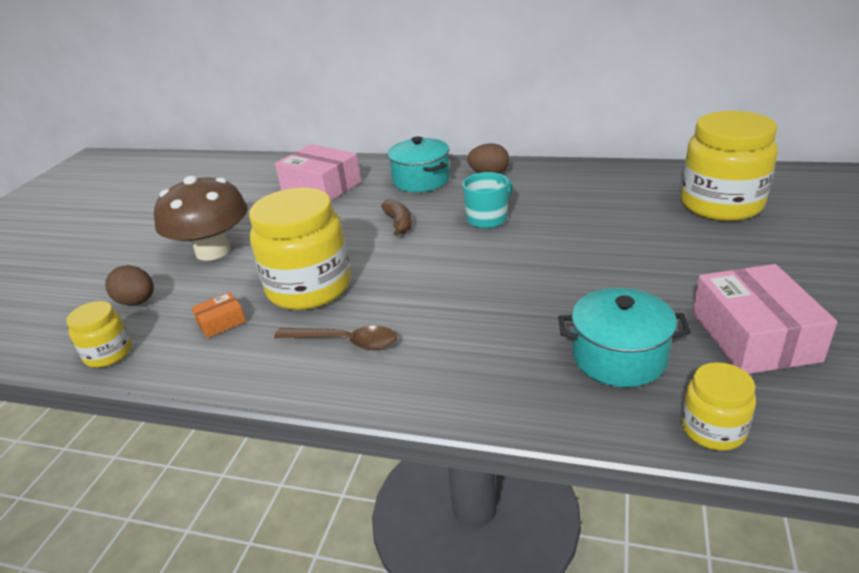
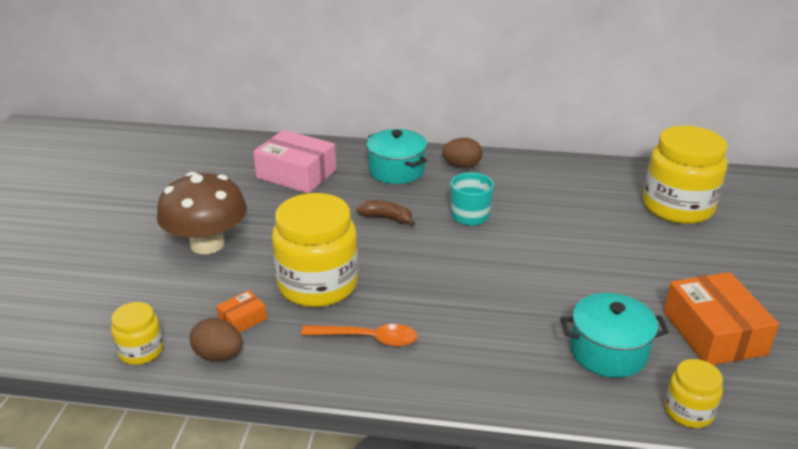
camera: 10 degrees left, 0 degrees up
(137, 302) = (148, 298): brown egg -> brown egg (219, 355)
(345, 342) = (367, 338): brown spoon -> orange spoon
(399, 223) = (386, 218): brown banana -> brown banana turned 45 degrees counterclockwise
(754, 336) = (714, 333): pink box -> orange box

